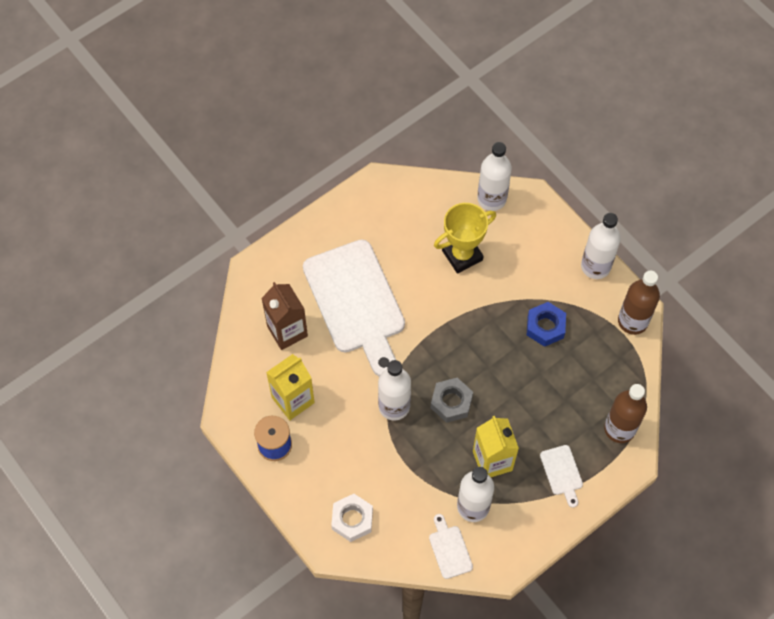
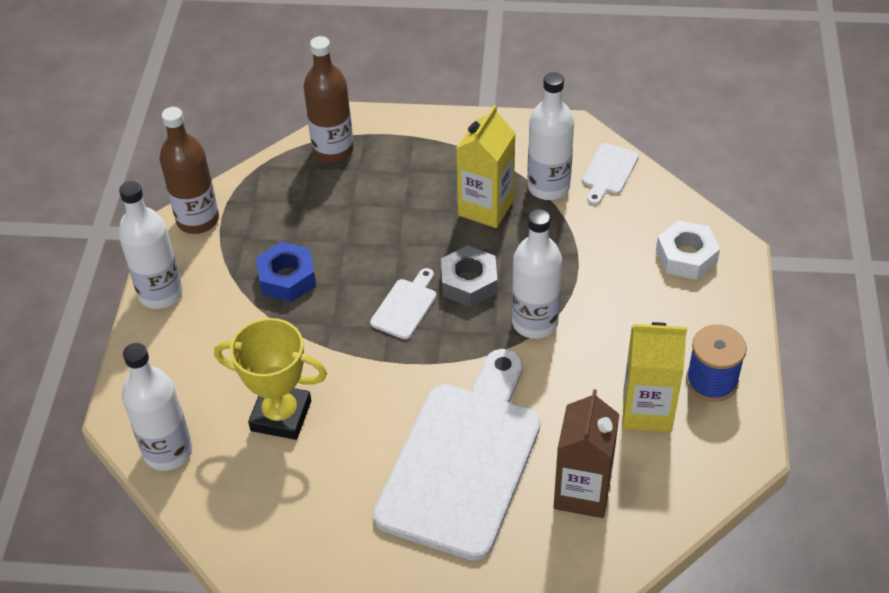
camera: 135 degrees left, 15 degrees down
(562, 473) = (430, 155): white cutting board -> white cutting board (405, 306)

